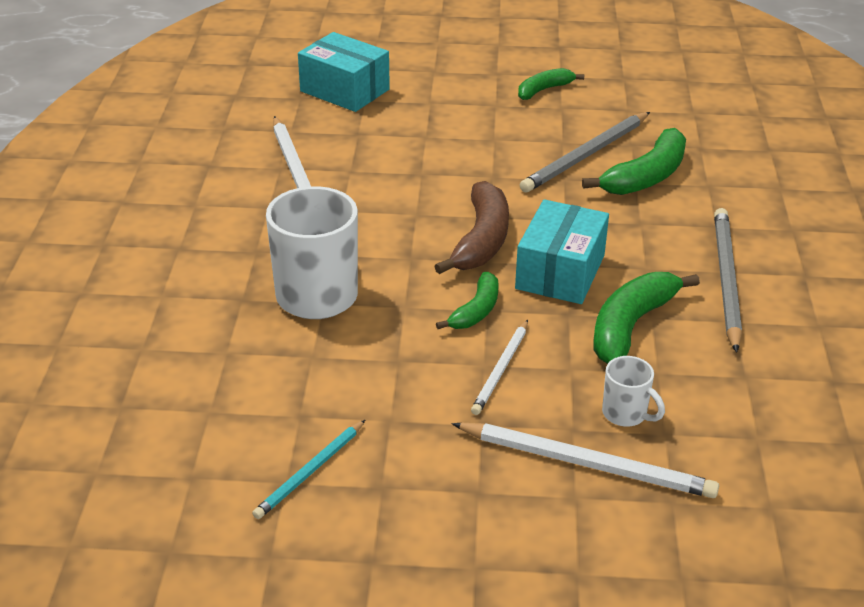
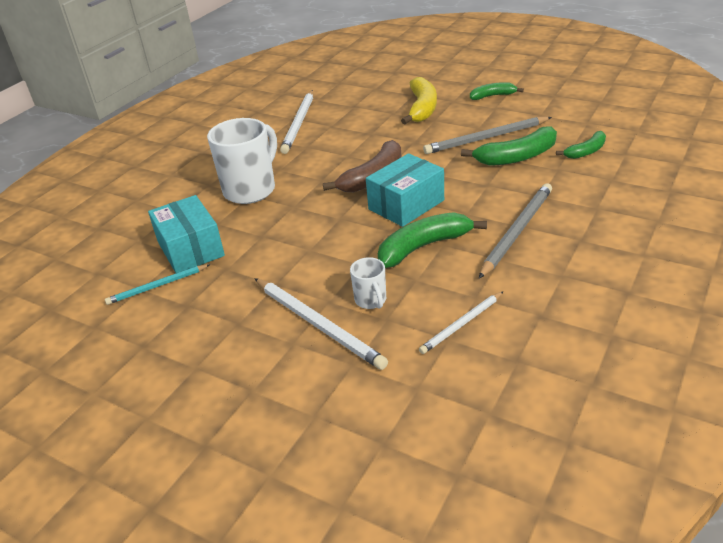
camera: 30 degrees right, 0 degrees up
(344, 90) = (367, 82): turquoise box -> turquoise box (190, 249)
(462, 123) = (422, 108): none -> yellow banana
(476, 311) = (333, 217): green banana -> green banana (586, 151)
(501, 370) = (316, 255): white pencil -> white pencil (461, 324)

